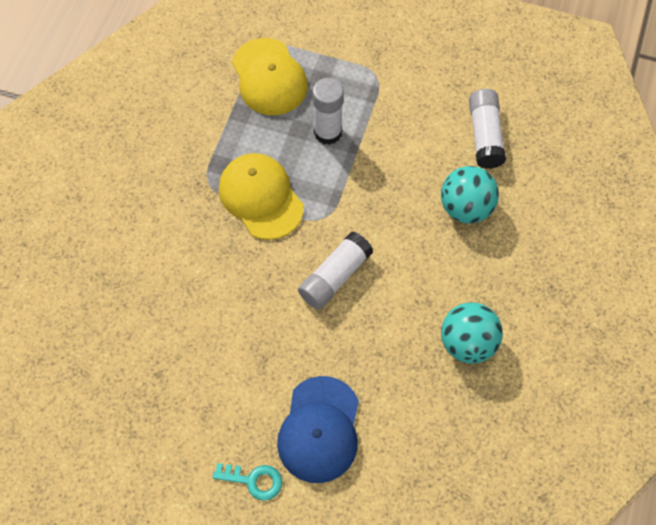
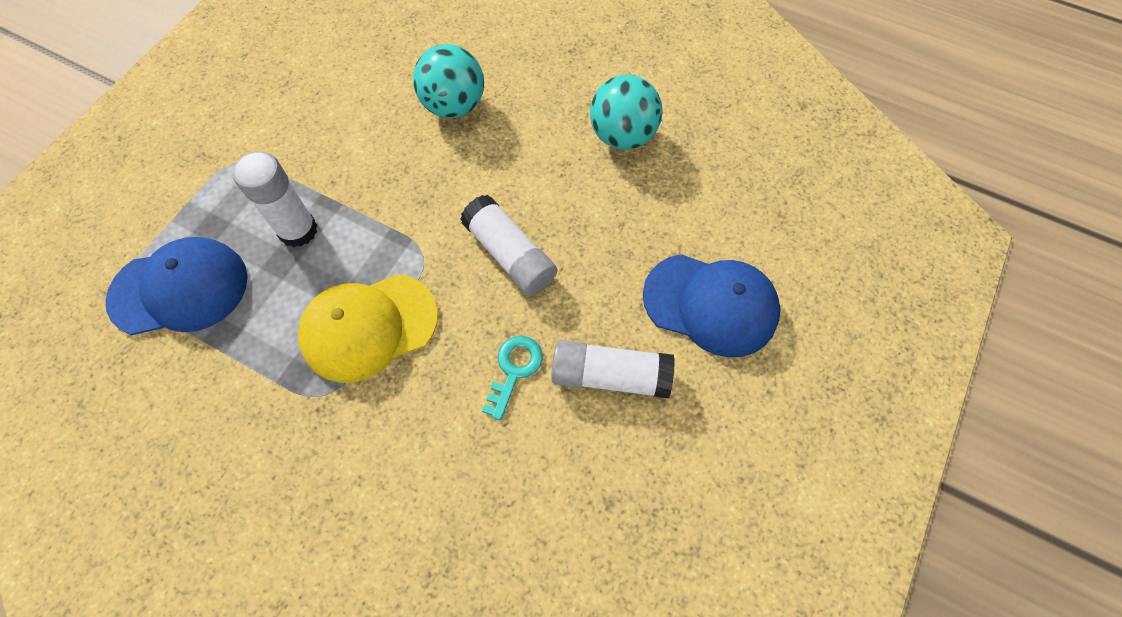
camera: 80 degrees left, 0 degrees up
(253, 480) = (771, 392): turquoise key -> turquoise key (514, 370)
(269, 77) = (179, 289): yellow cap -> blue cap
(485, 135) = (365, 70): white glue stick -> white glue stick (610, 375)

